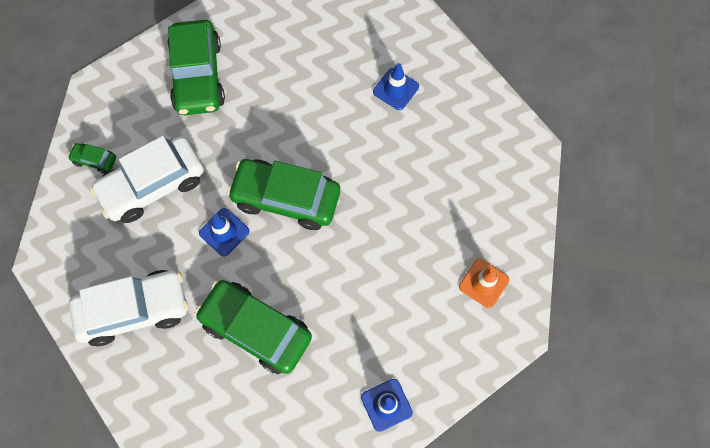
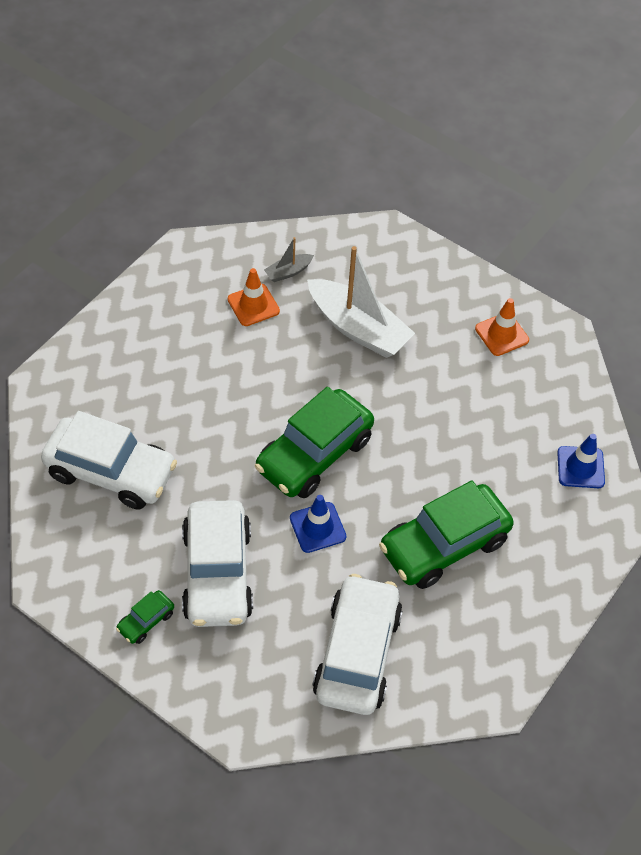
camera: 65 degrees left, 15 degrees down
(198, 76) = (111, 472): green car -> white car
(396, 89) = (253, 305): blue traffic cone -> orange traffic cone
(420, 172) = (358, 328): none -> white boat
(443, 96) = (288, 272): none -> grey boat

